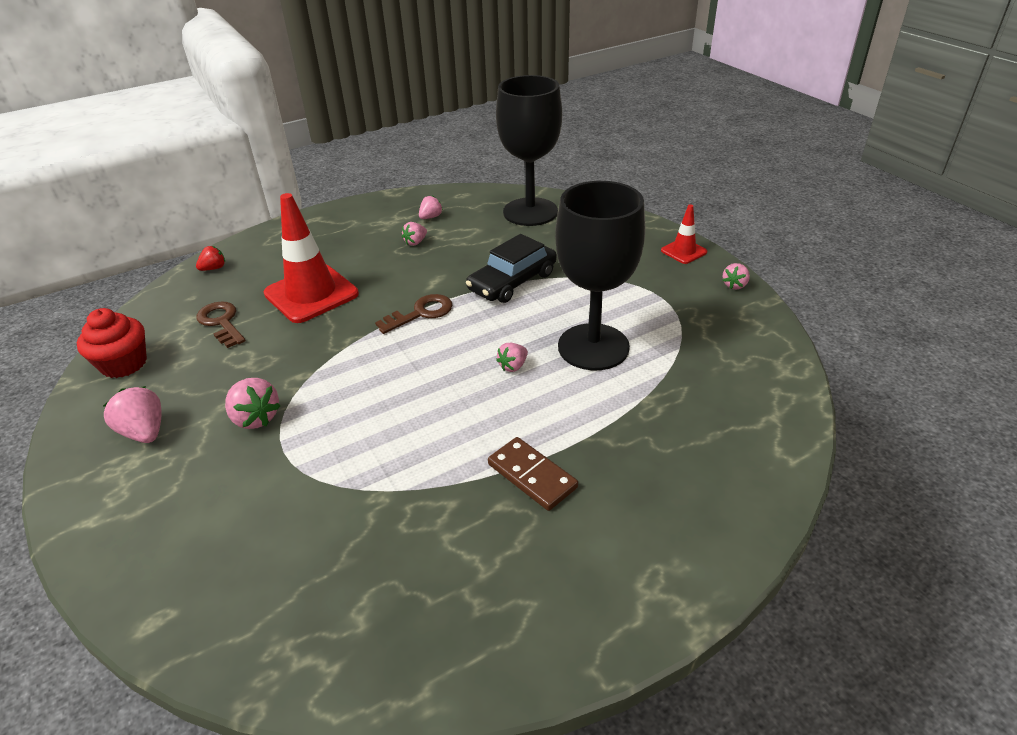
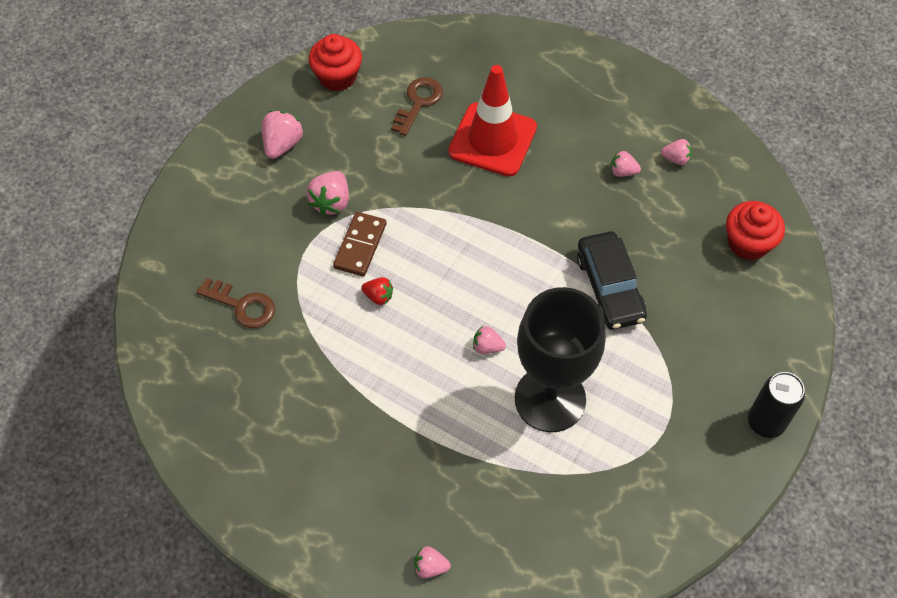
camera: 60 degrees right, 20 degrees up
(214, 268) = (482, 44): red strawberry -> red strawberry (378, 296)
(421, 313) = (516, 239): brown key -> brown key (242, 306)
(512, 281) = (609, 287): black car -> black car turned 120 degrees counterclockwise
(530, 212) = (748, 243): black goblet -> red cupcake
(532, 476) = (371, 419): brown domino -> brown domino (360, 246)
(683, 251) = (765, 422): red traffic cone -> black can
(735, 285) = (729, 492): pink strawberry -> pink strawberry (430, 567)

